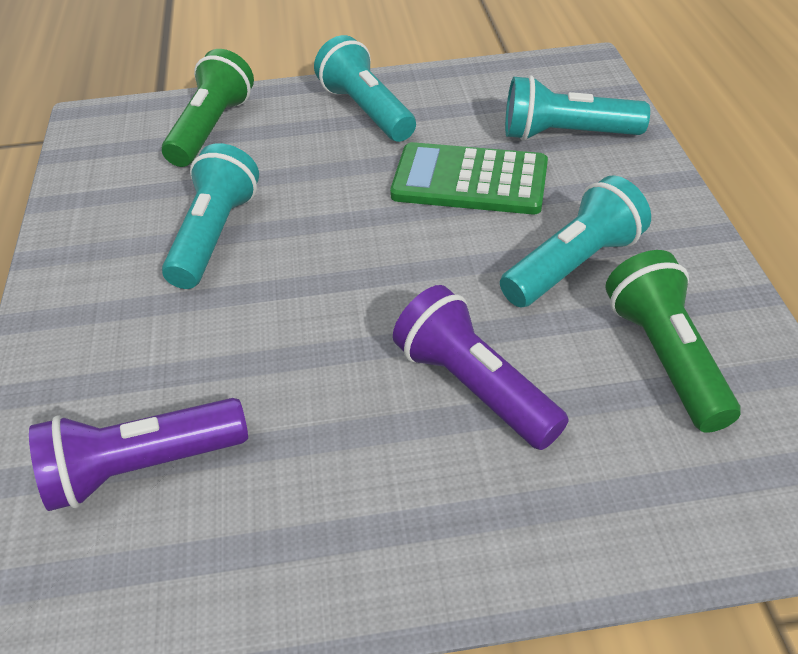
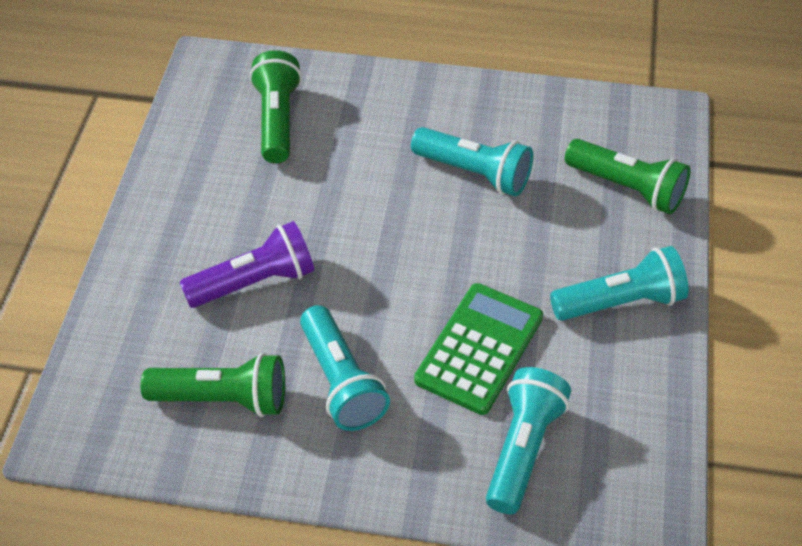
camera: 105 degrees right, 5 degrees up
(142, 467) = (277, 120): purple flashlight -> green flashlight

